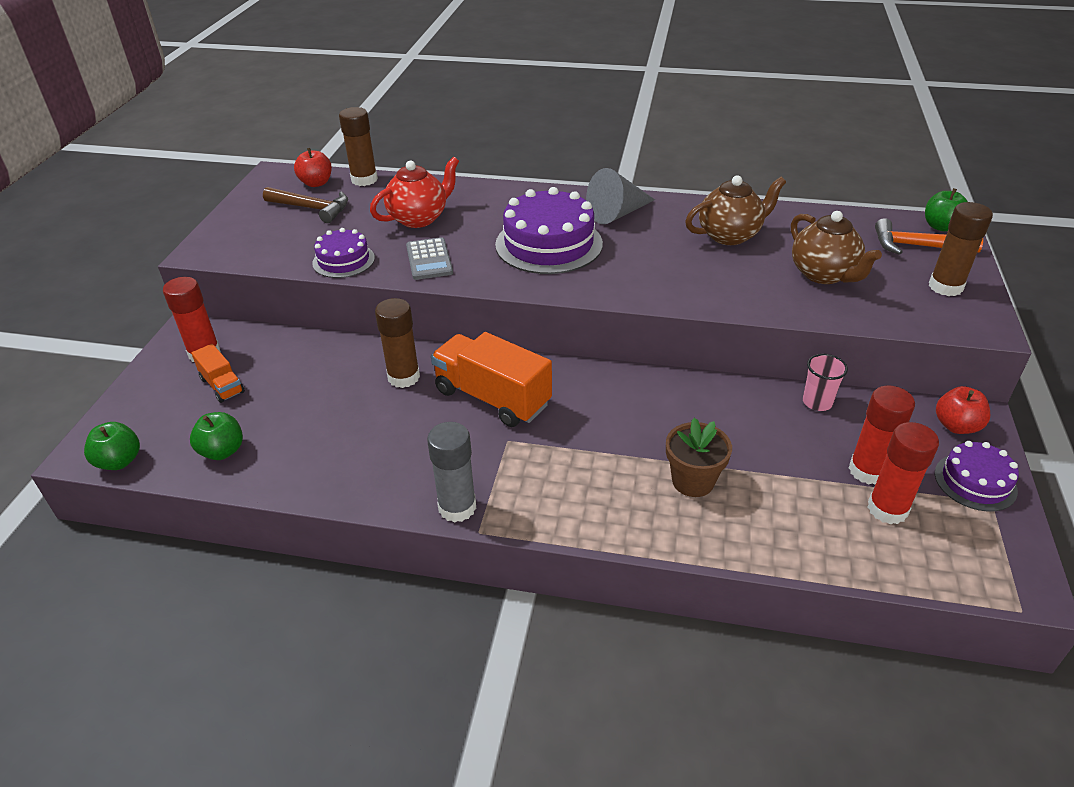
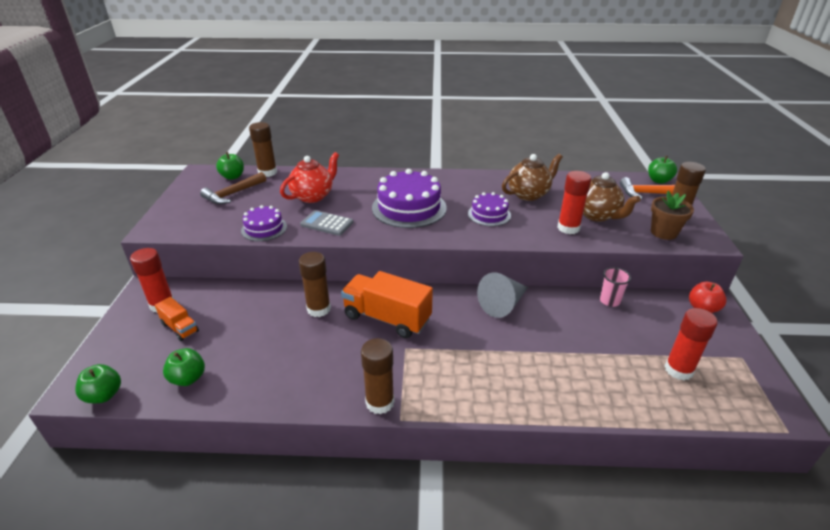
camera: 10 degrees left, 5 degrees down
(312, 208) = (233, 194): brown hammer -> brown hammer turned 120 degrees clockwise
(316, 183) = (232, 177): red apple -> green apple
(429, 259) = (327, 223): grey calculator -> grey calculator turned 135 degrees clockwise
(457, 507) = (380, 402): grey glue stick -> brown glue stick
(617, 213) = (450, 185): grey cone -> grey cone (503, 304)
(693, 481) = (543, 364): brown flower pot -> brown flower pot (663, 232)
(867, 471) = (657, 344): red glue stick -> red glue stick (568, 228)
(975, 482) = (727, 345): purple cake -> purple cake (489, 214)

